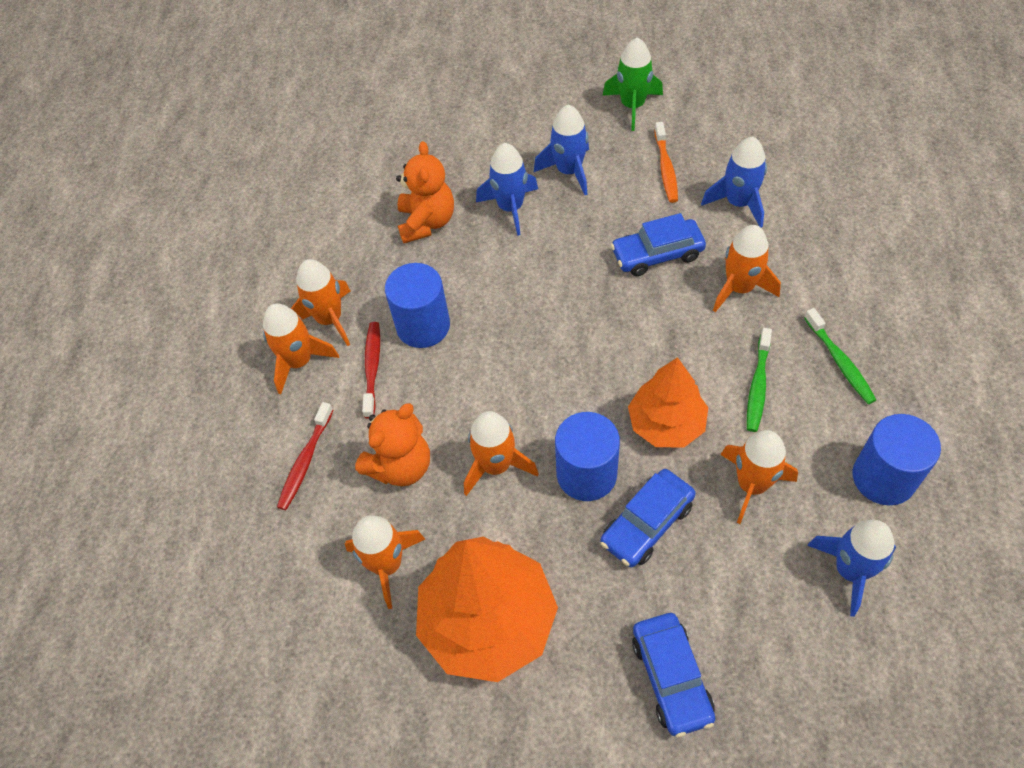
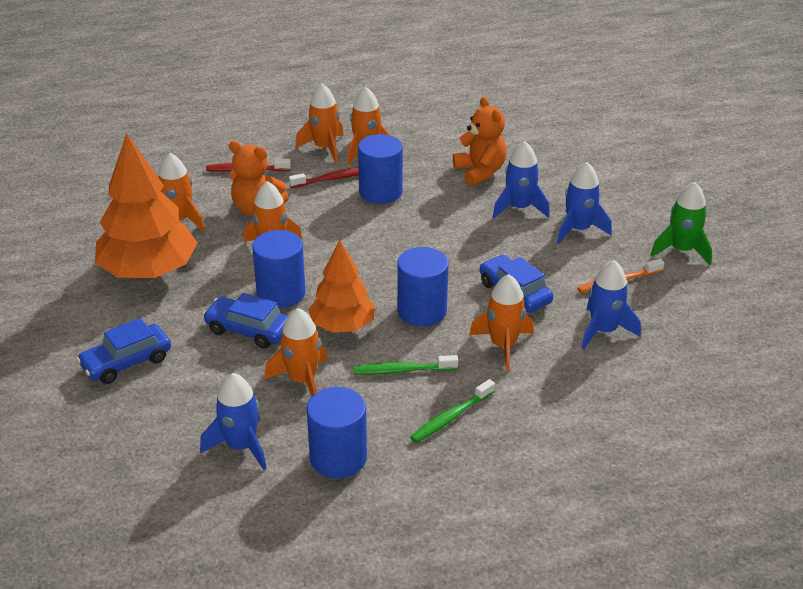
camera: 65 degrees right, 20 degrees down
(427, 222) = (480, 172): orange teddy bear -> orange teddy bear turned 90 degrees counterclockwise
(662, 343) = (422, 311): none -> blue cylinder

